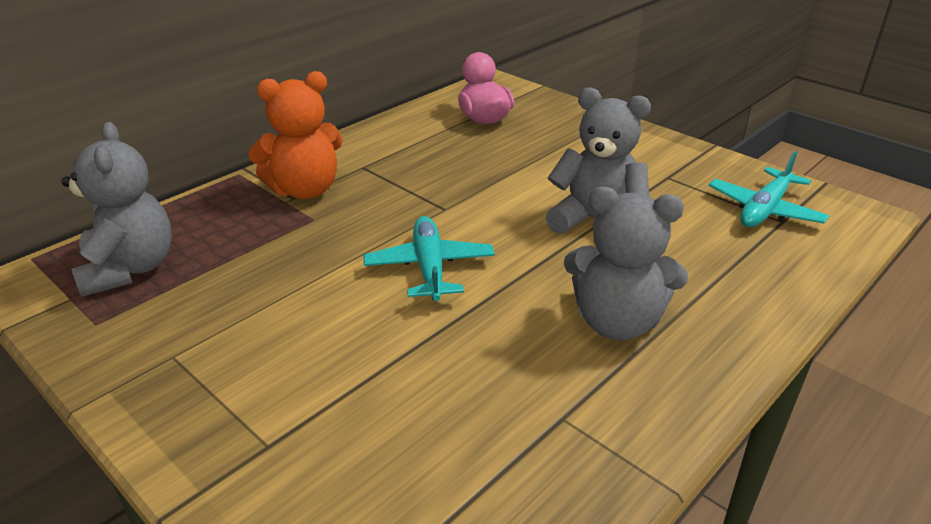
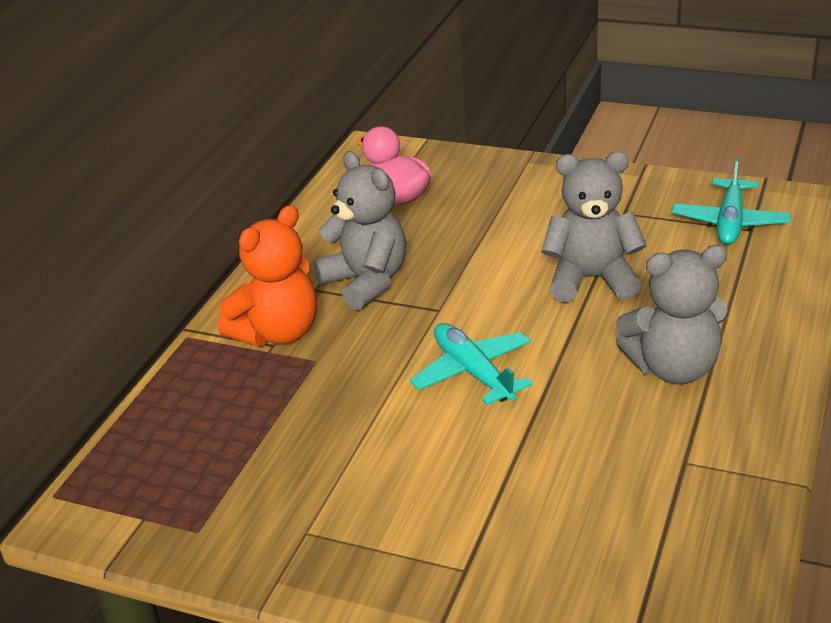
camera: 20 degrees left, 0 degrees up
(129, 269) = (175, 471): grey teddy bear -> grey teddy bear (366, 282)

